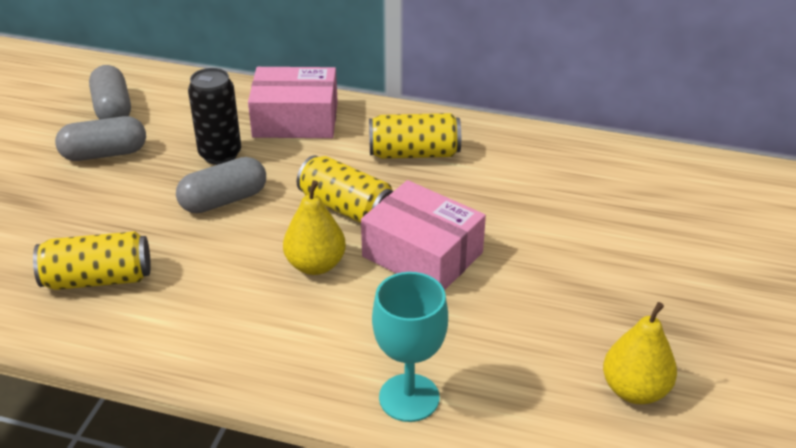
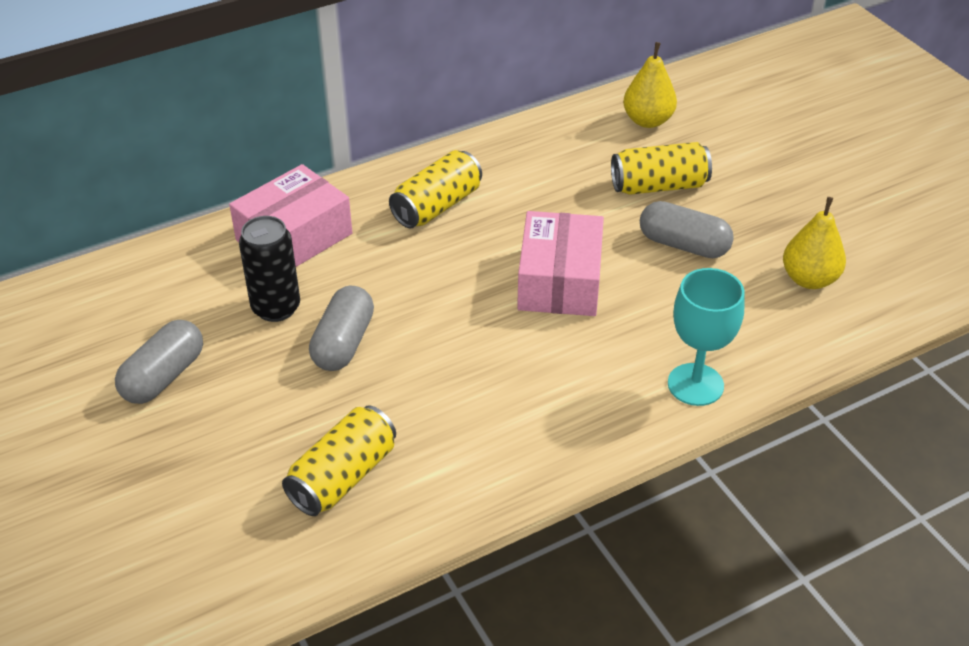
camera: 45 degrees left, 5 degrees up
(113, 109) = (98, 333): grey capsule -> grey capsule (683, 245)
(315, 265) = (497, 342): yellow pear -> yellow pear (648, 121)
(347, 208) = (453, 283): yellow can -> yellow can (659, 186)
(422, 254) = (559, 281): pink box -> pink box turned 75 degrees counterclockwise

